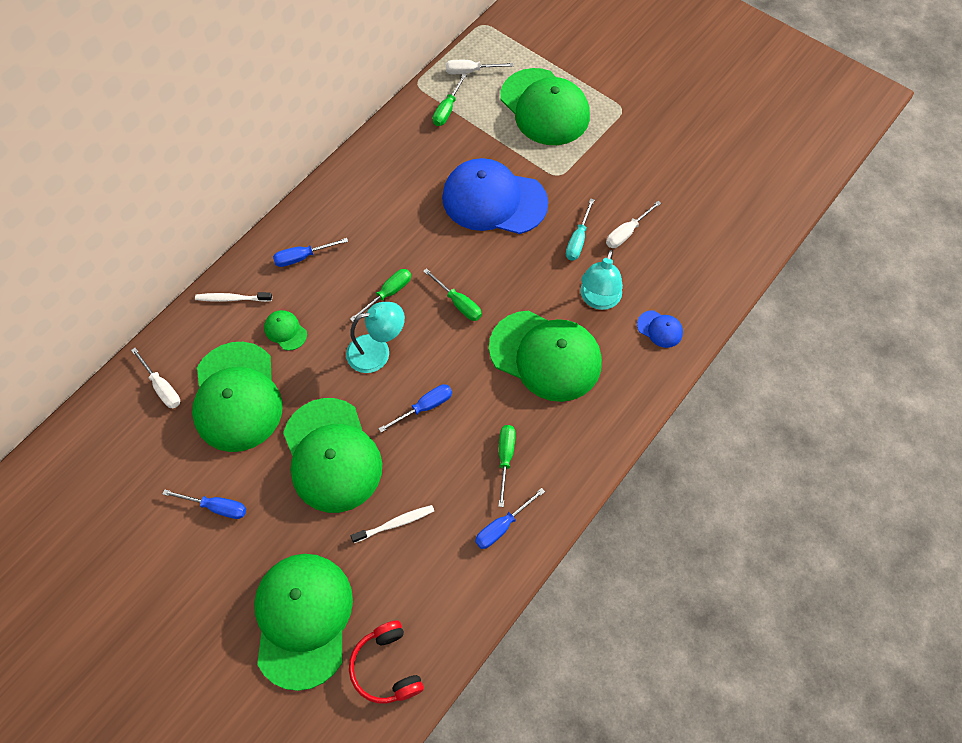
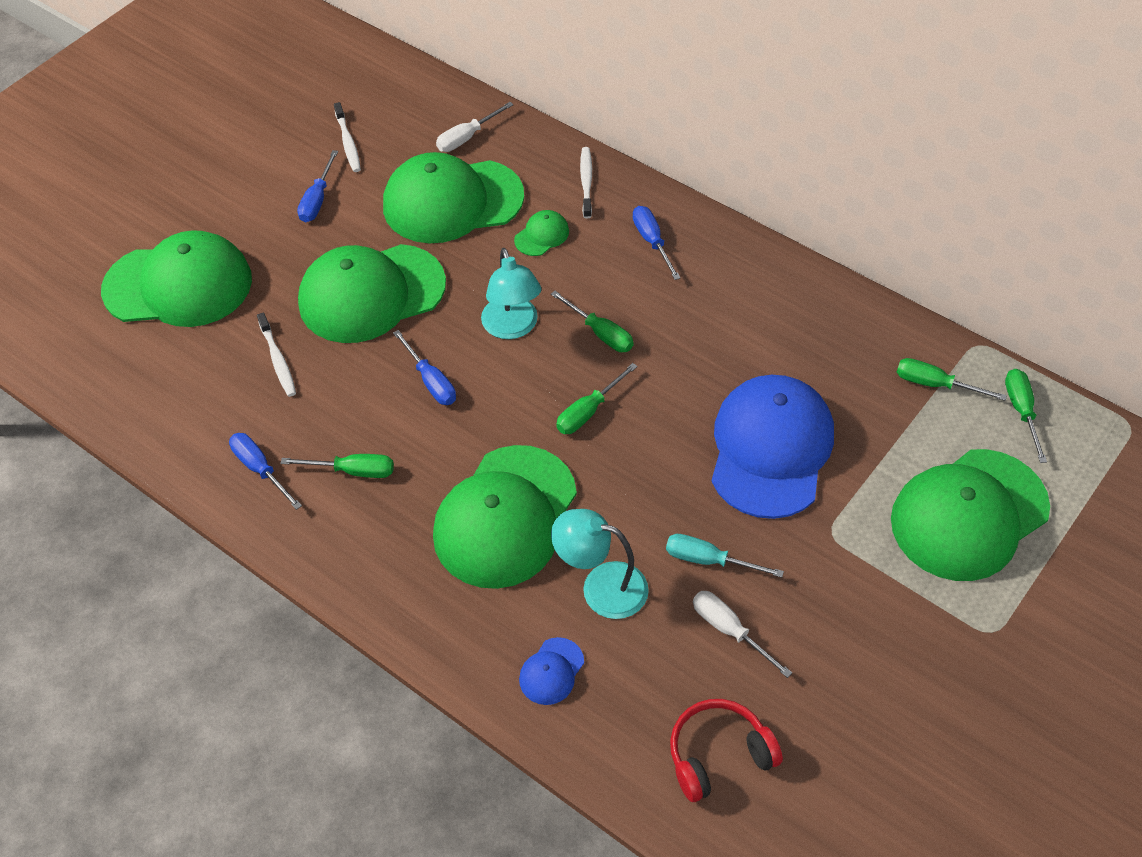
camera: 90 degrees right, 10 degrees down
(148, 486) = (348, 143): none -> white toothbrush
(387, 667) = (111, 362): red headphones -> red headphones (718, 755)
(470, 71) = (1021, 411): white screwdriver -> green screwdriver

